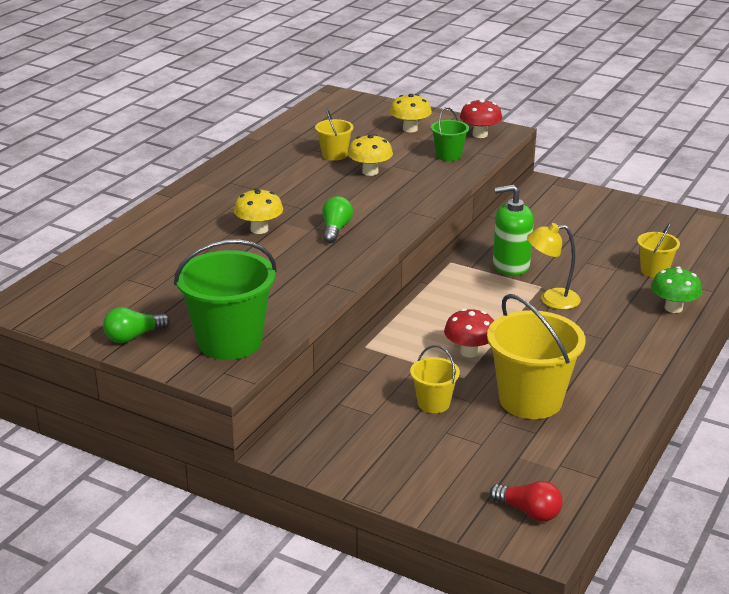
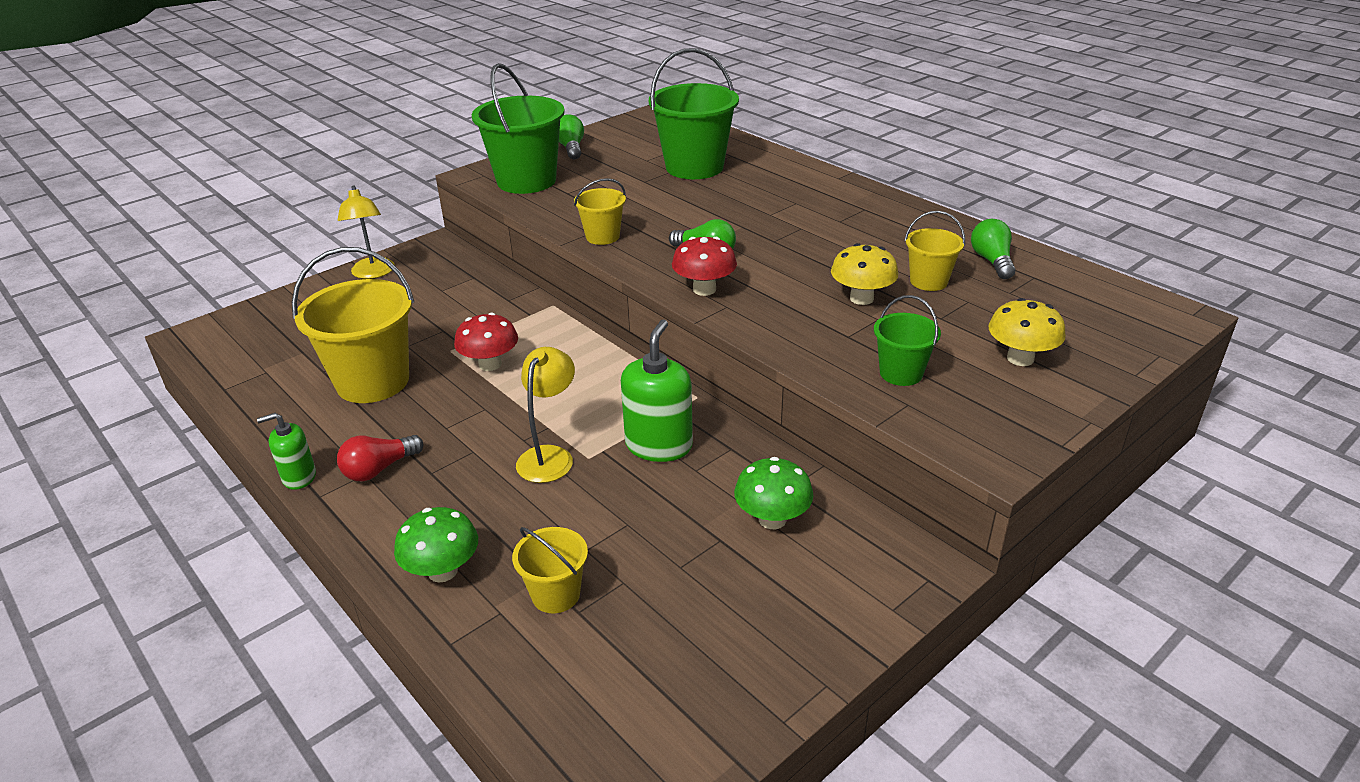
camera: 110 degrees right, 5 degrees up
(167, 260) = (694, 167): none -> green bucket
(259, 229) = (732, 213): yellow mushroom -> none
(295, 139) = (992, 261): none -> green light bulb
(362, 470) = (373, 273): none -> yellow lamp
(433, 403) = (425, 324): yellow bucket -> yellow bucket (602, 236)
(480, 135) = (985, 424): red mushroom -> red mushroom (704, 289)
(529, 512) = (233, 339): red light bulb -> red light bulb (379, 469)
(545, 223) = (772, 519): none -> green mushroom
(654, 390) = (299, 477): none -> green soap dispenser

